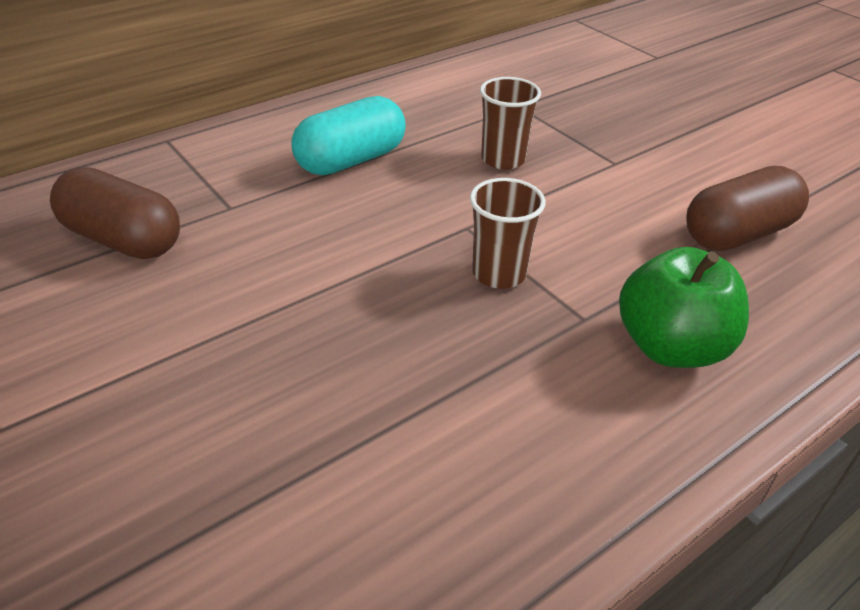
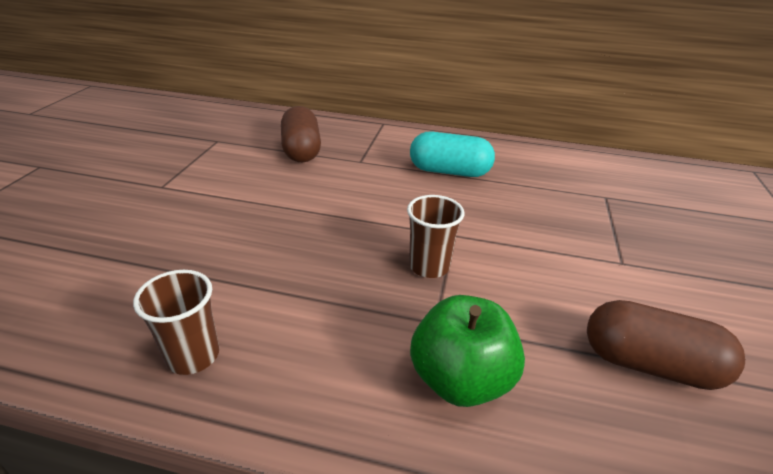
camera: 50 degrees right, 5 degrees down
(503, 159) = (539, 217): brown cup -> brown cup (193, 355)

